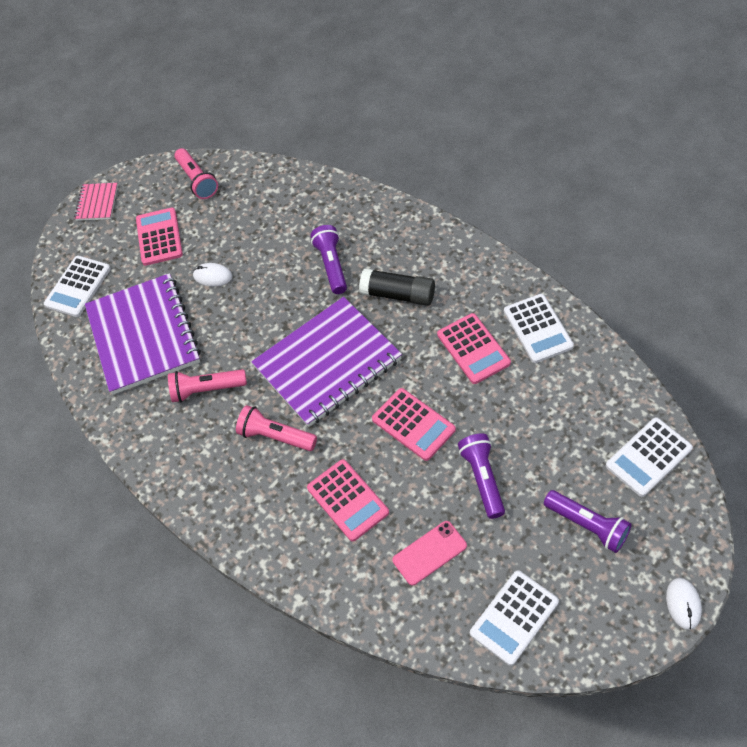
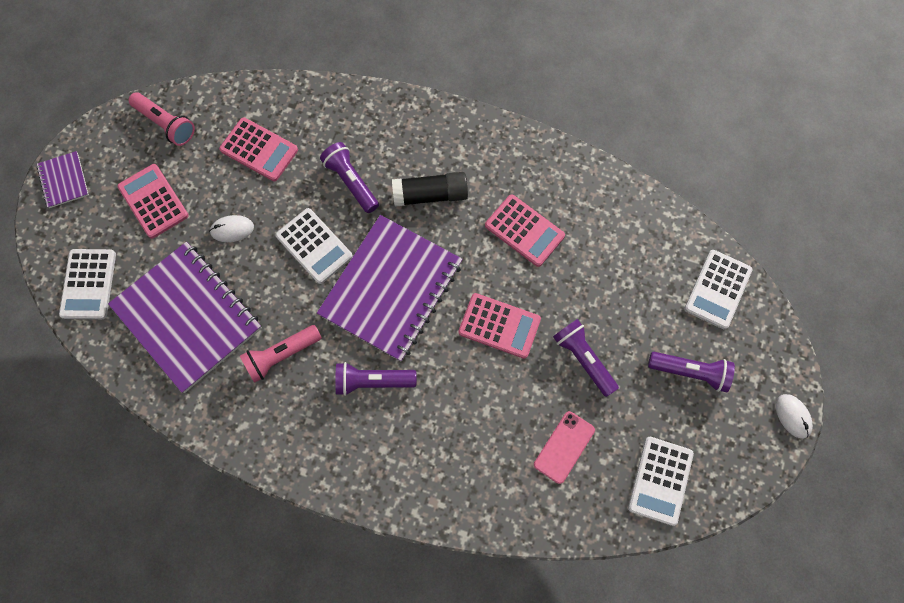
camera: 30 degrees left, 15 degrees up
(97, 203) = (63, 180): pink notebook -> purple notebook
(276, 436) = (373, 381): pink flashlight -> purple flashlight
(348, 500) = (469, 422): pink calculator -> pink calculator (259, 150)
(538, 328) = (575, 192): white calculator -> white calculator (314, 246)

